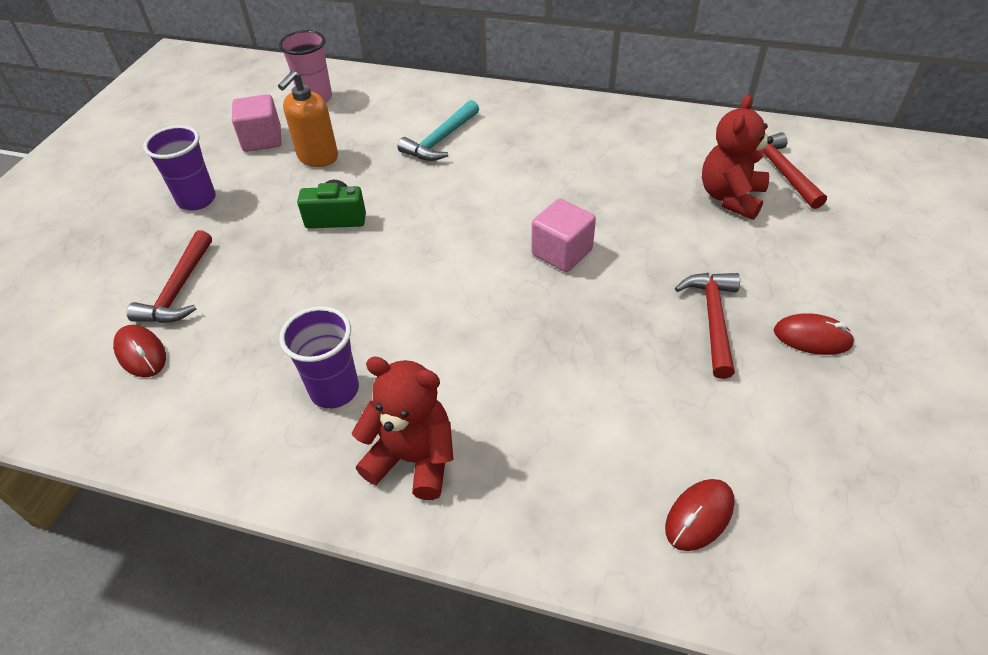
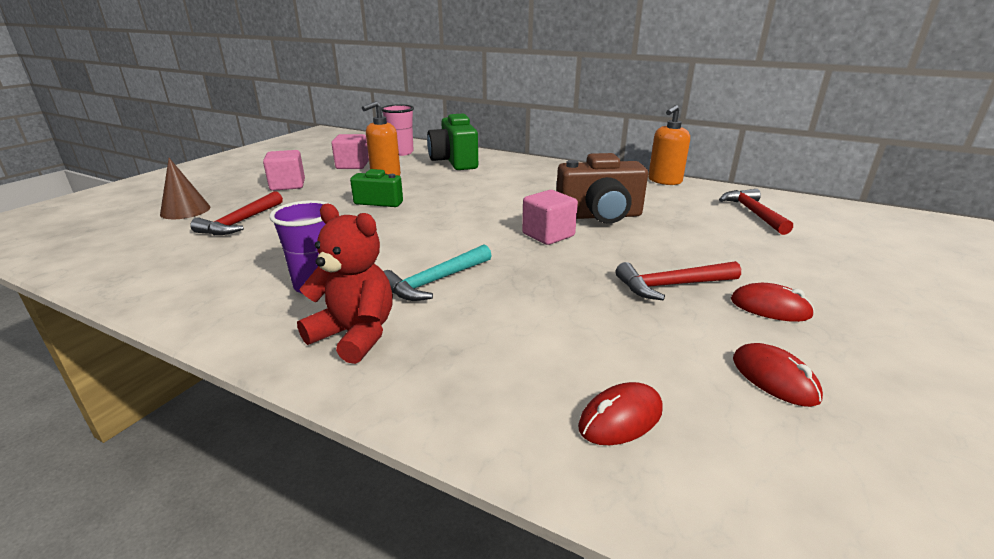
camera: 10 degrees right, 20 degrees down
(90, 277) = (185, 210): none -> brown cone
(141, 353) = (186, 249): red mouse -> red mouse (774, 378)
(197, 200) = (288, 185): purple cup -> pink cube
(396, 111) = (454, 162): none -> green camera
(441, 140) = (479, 176): turquoise hammer -> turquoise hammer (435, 281)
(611, 205) = (599, 216): none -> brown camera
(671, 117) = (664, 181): none -> orange soap dispenser
(713, 320) = (672, 285): red hammer -> red hammer turned 120 degrees counterclockwise
(730, 197) = (705, 222): red teddy bear -> none

